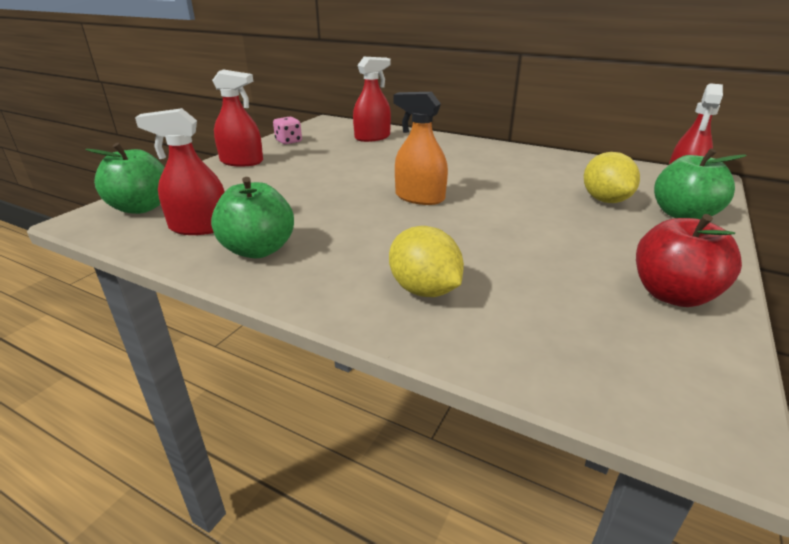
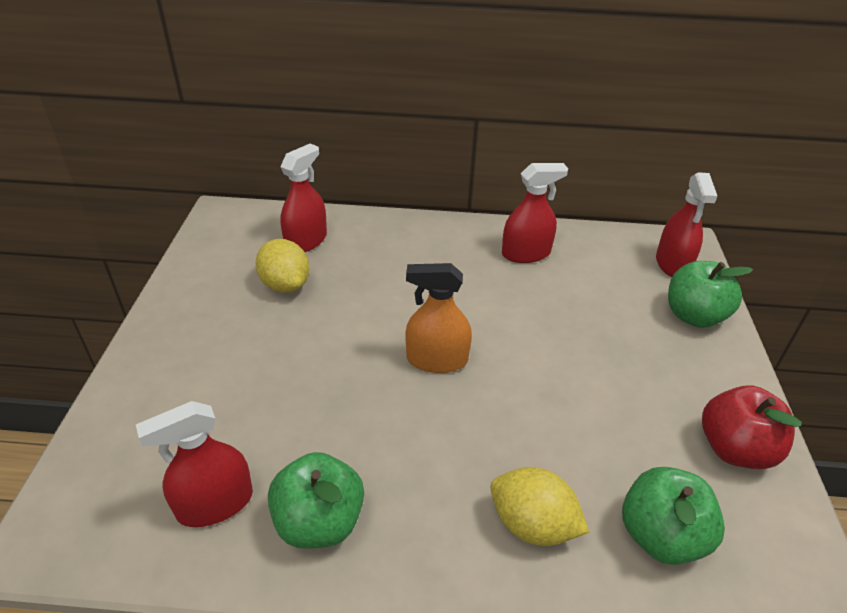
camera: 25 degrees left, 10 degrees up
(141, 207) = (102, 490): green apple -> green apple (661, 536)
(241, 162) = (167, 343): red spray bottle -> red spray bottle (526, 253)
(288, 141) = (200, 277): pink dice -> none
(605, 200) = (618, 309): yellow lemon -> yellow lemon (285, 285)

